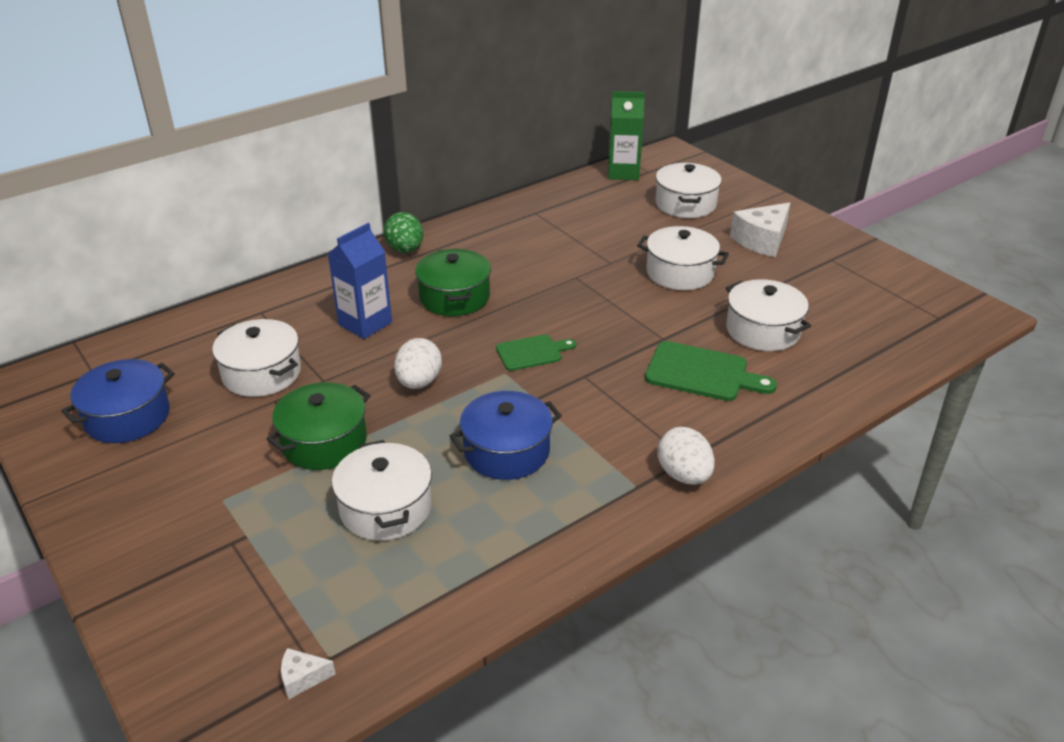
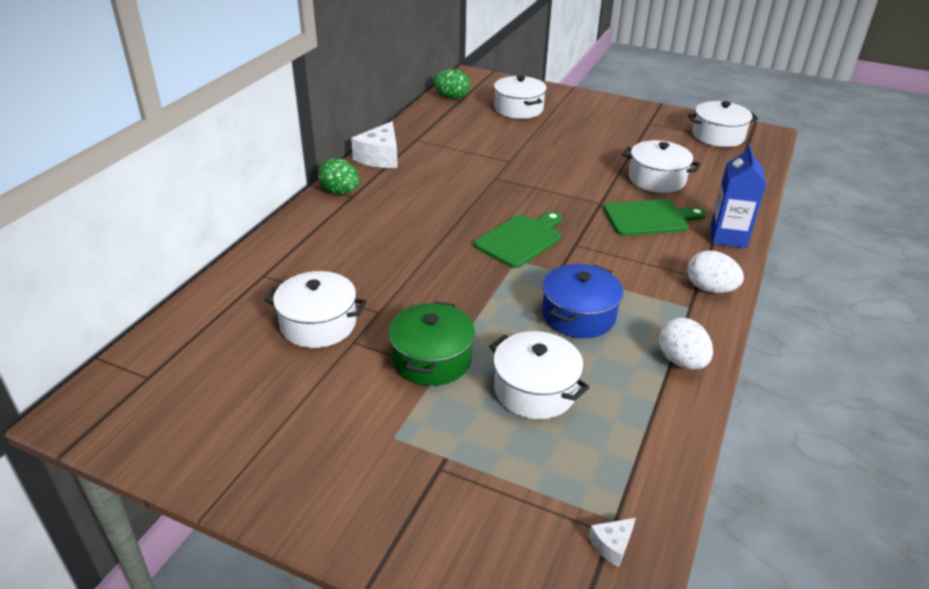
camera: 30 degrees left, 0 degrees up
(127, 417) = (227, 403): blue pot -> none
(365, 323) = (367, 257): blue carton -> blue carton (728, 237)
(419, 382) = (459, 288): white egg -> white egg (681, 361)
(454, 297) = (419, 217): green pot -> none
(532, 352) = (521, 239): green cutting board -> green cutting board, size x1.54
(623, 173) = (452, 97): green carton -> green egg
(680, 273) = (564, 156): white pot -> white pot (718, 136)
(762, 241) = (594, 121): white cheese -> white cheese (380, 157)

